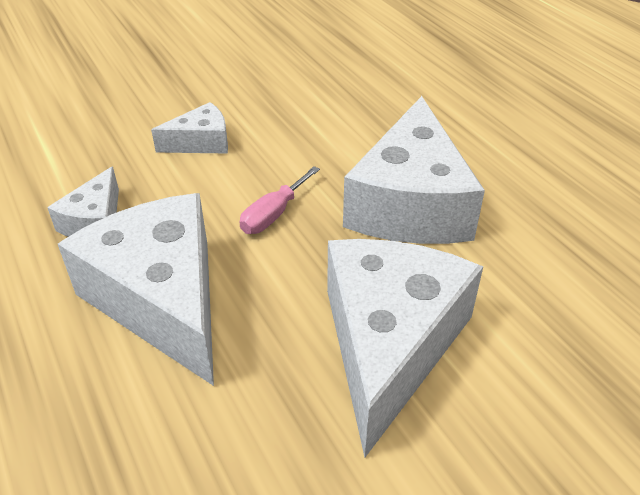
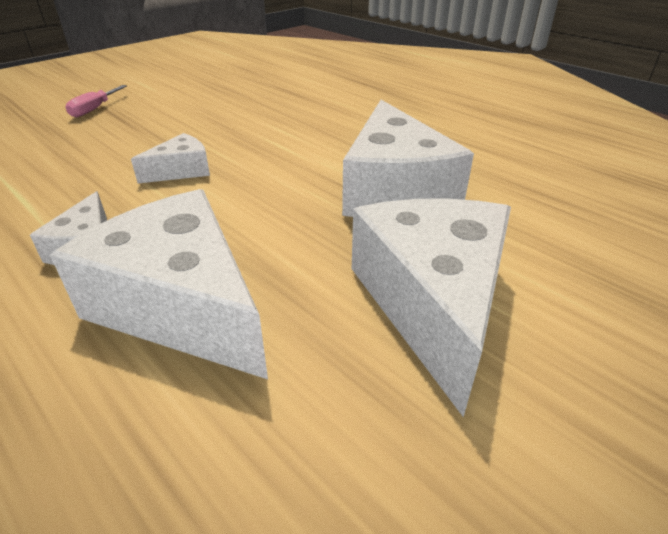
camera: 15 degrees left, 5 degrees down
(273, 214) = (272, 215): pink screwdriver -> pink screwdriver (94, 109)

